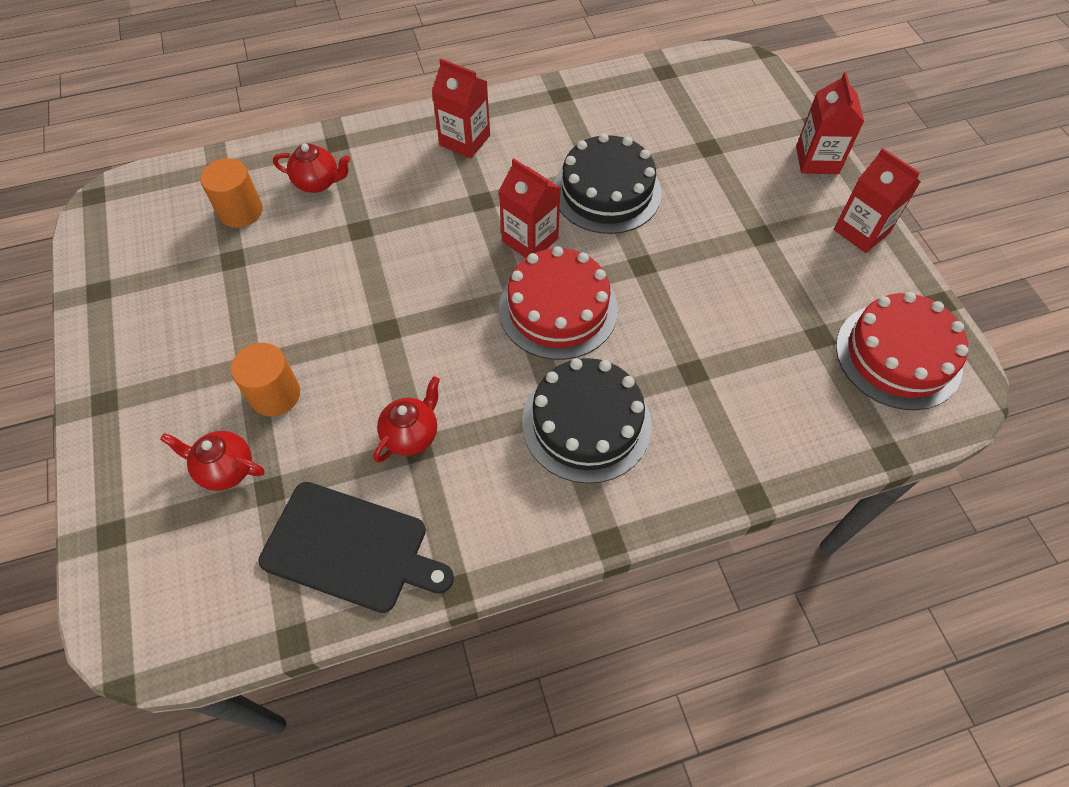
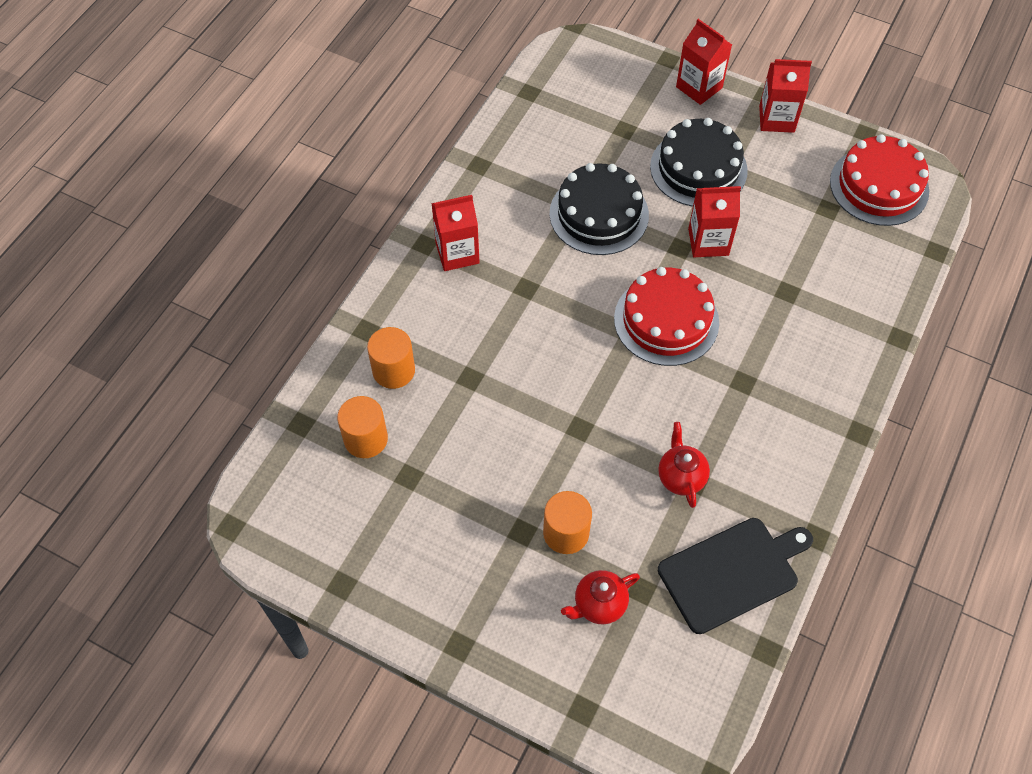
camera: 45 degrees left, 0 degrees up
(318, 183) = (393, 370): red teapot -> orange cylinder
(530, 240) = (592, 289): red carton -> red carton (708, 242)
(586, 423) = (768, 376): black cake -> black cake (698, 168)

